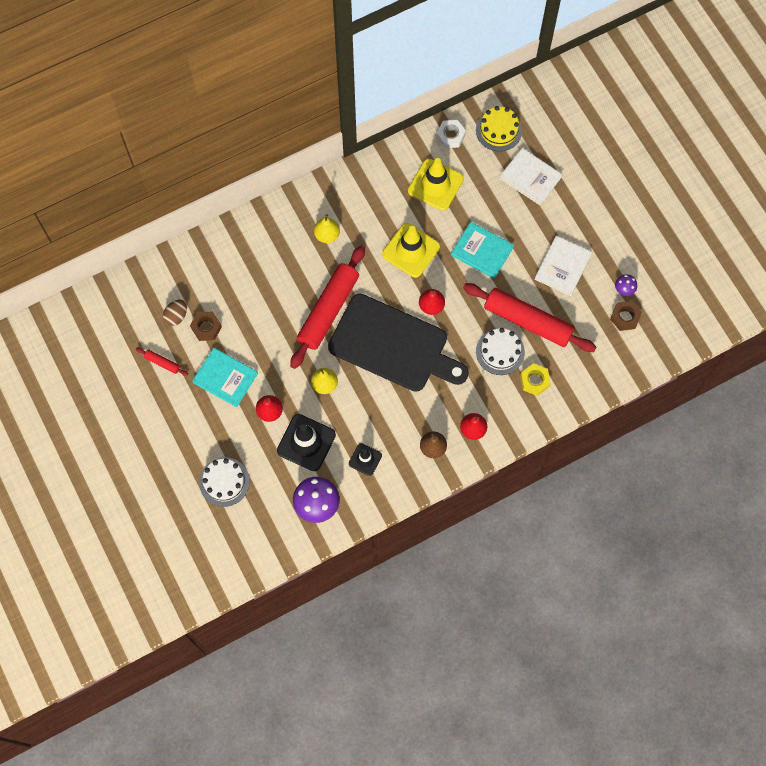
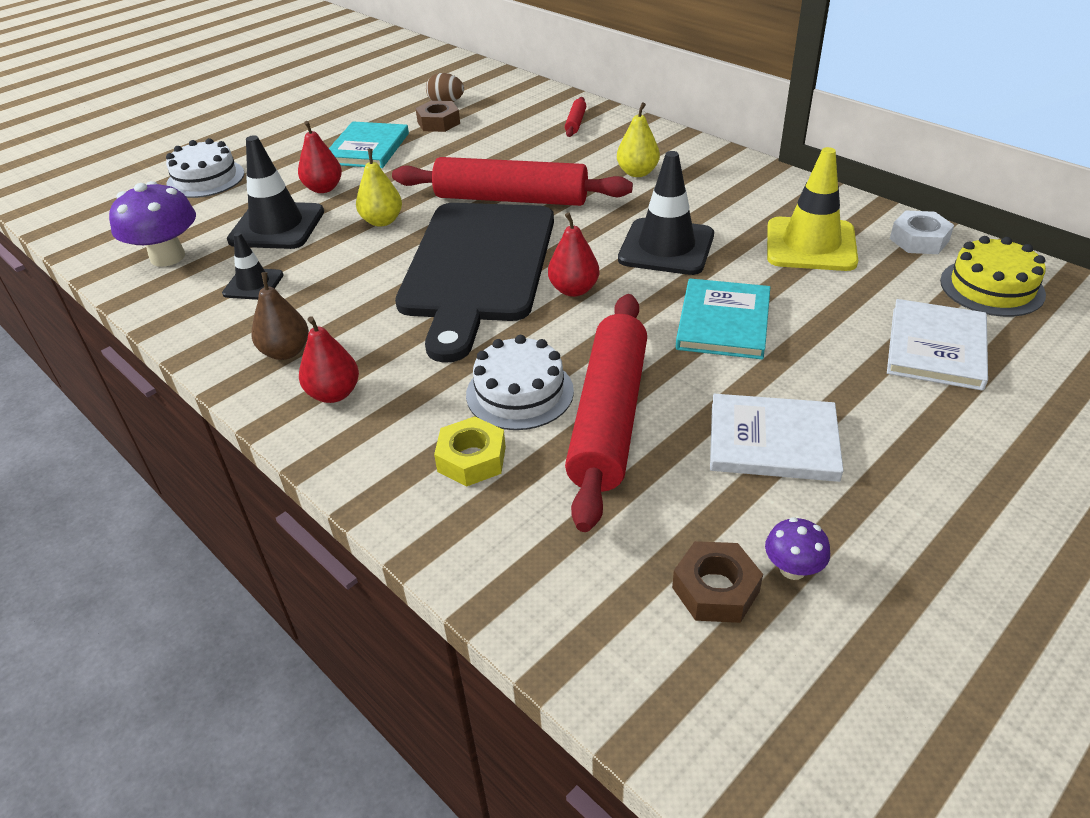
camera: 75 degrees right, 30 degrees down
(162, 363) = (376, 108): red rolling pin -> red rolling pin (575, 123)
(411, 250) = (666, 247): yellow traffic cone -> black traffic cone

